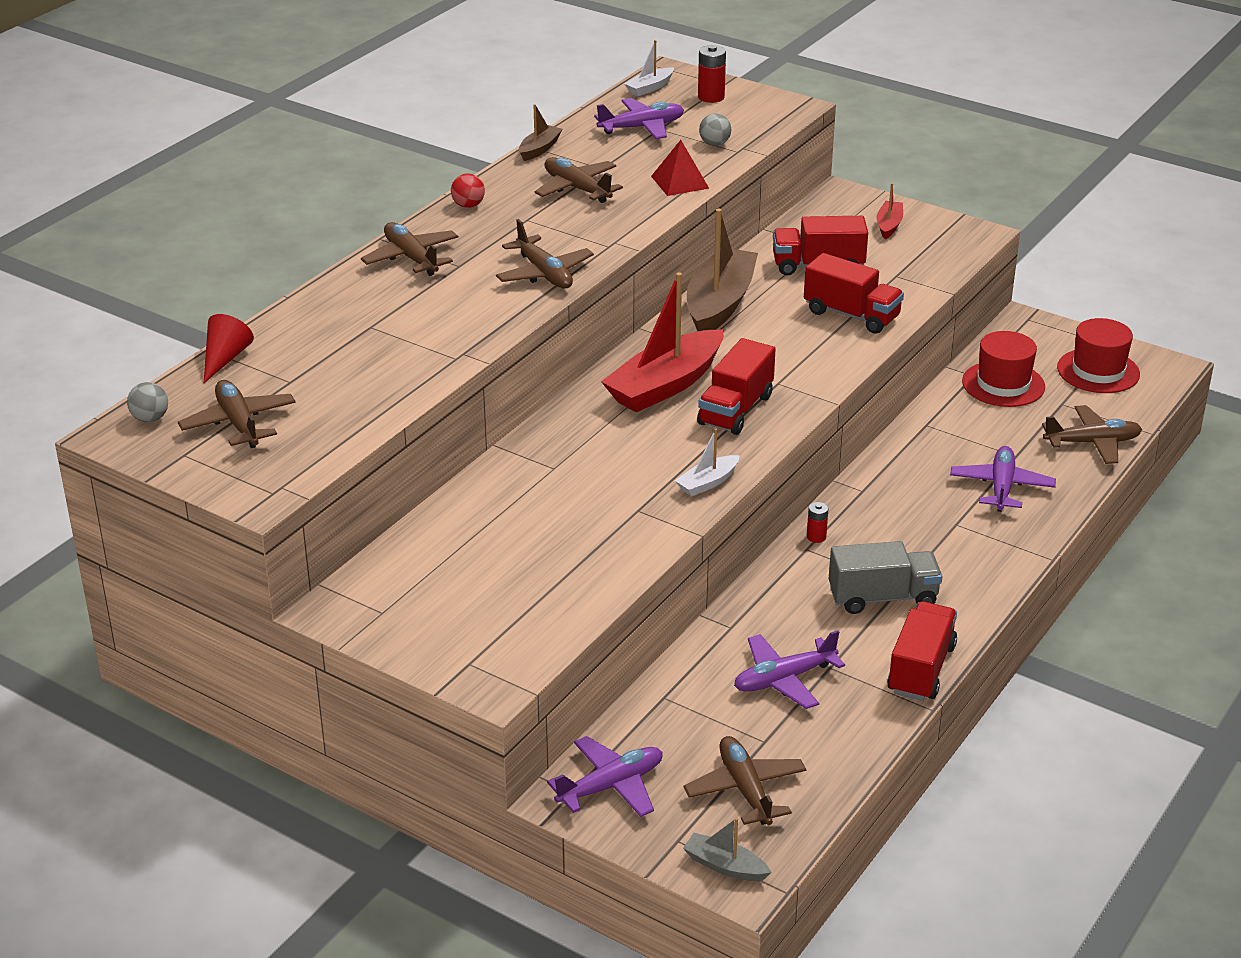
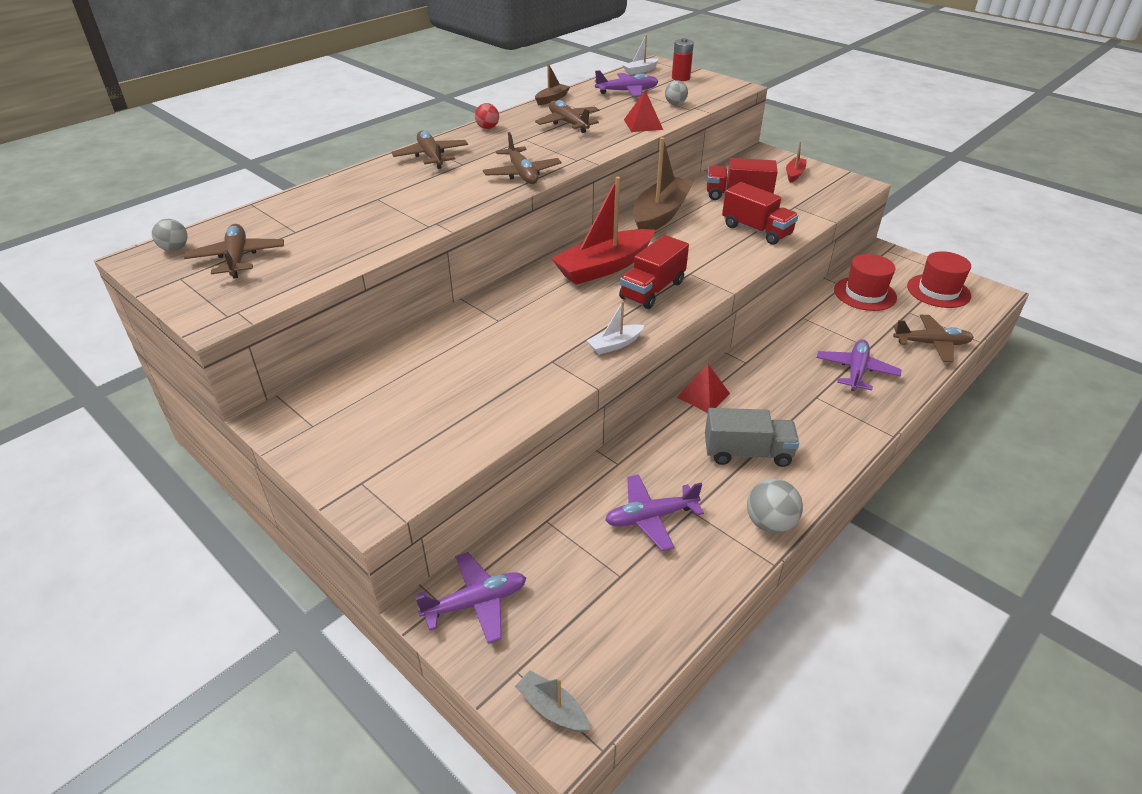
camera: 10 degrees right, 5 degrees up
(225, 358) = (258, 211): red cone -> none
(745, 789) = (592, 624): brown plane -> none
(816, 537) = (703, 395): red battery -> red pyramid
(921, 669) = (770, 523): red truck -> grey ball

